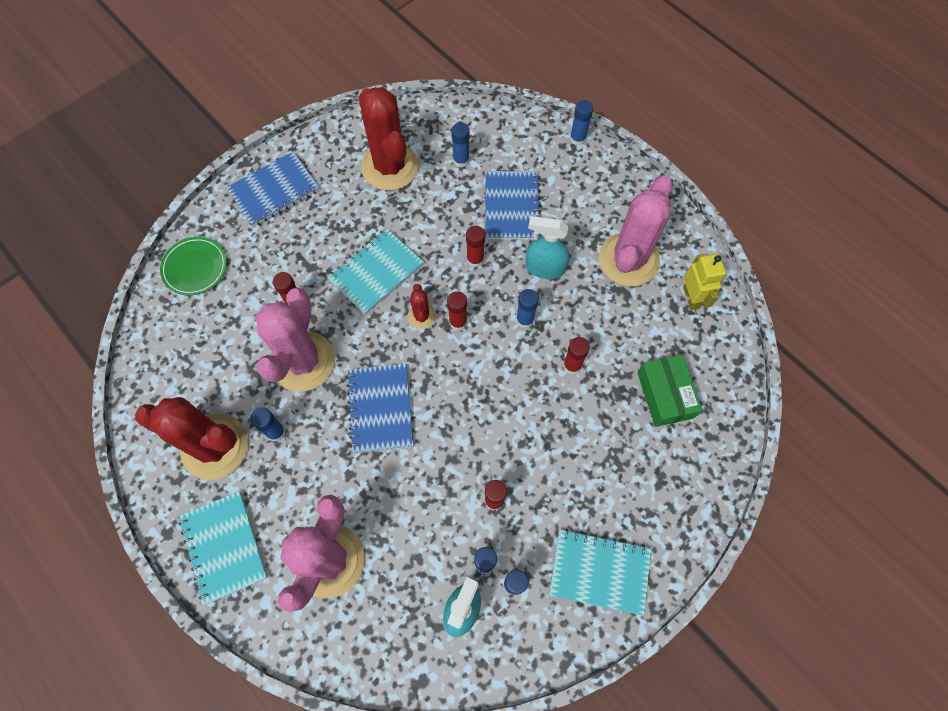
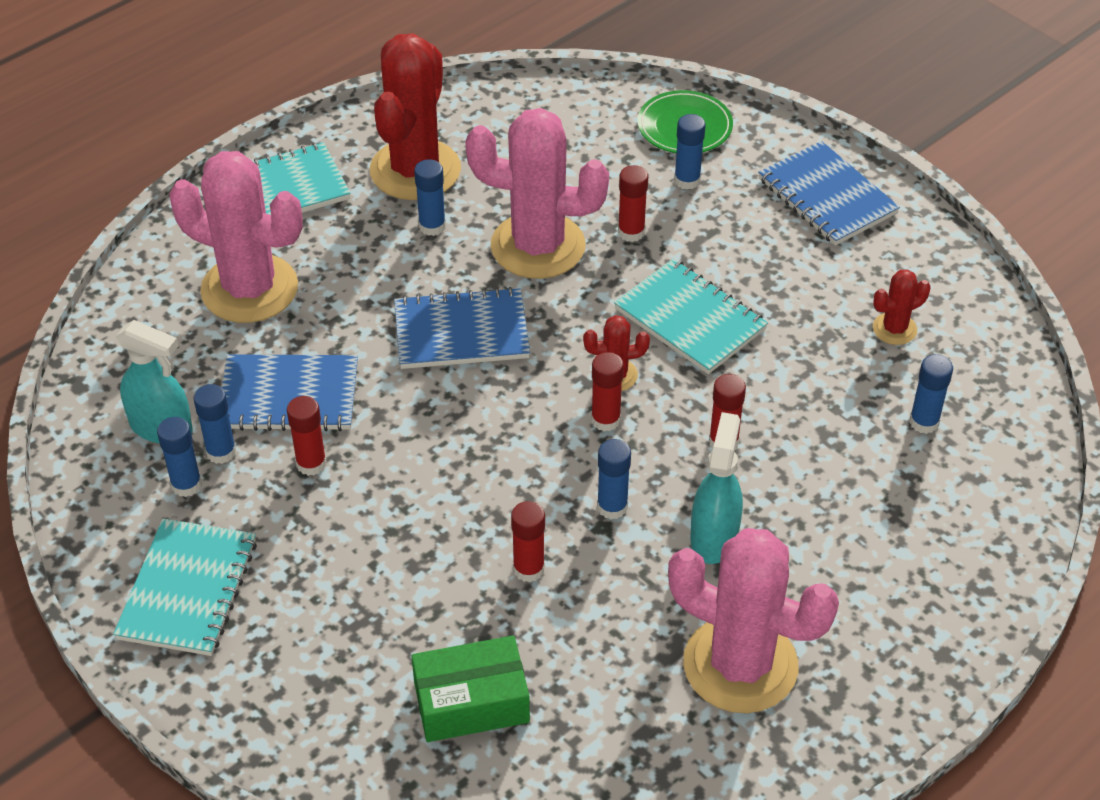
camera: 90 degrees right, 20 degrees down
(390, 167) = (894, 329): red cactus -> red cactus, size x0.45
(512, 207) = (835, 493): blue notebook -> blue notebook (289, 396)
(577, 139) = (1006, 598): blue glue stick -> blue glue stick (687, 180)
(691, 297) = (666, 762): yellow robot -> none

